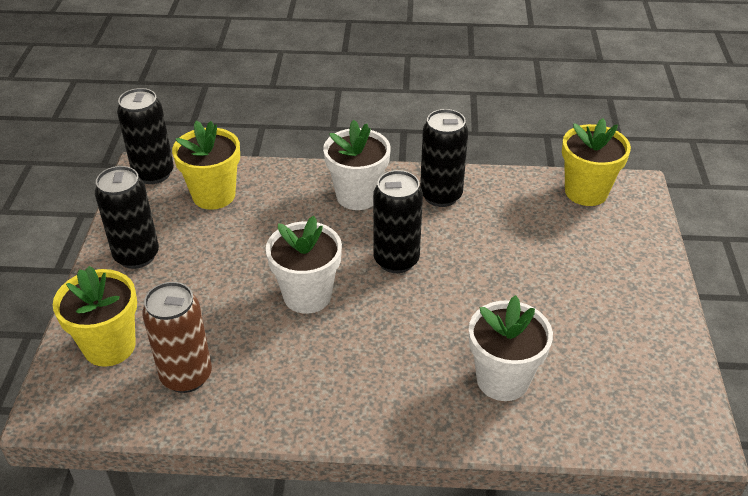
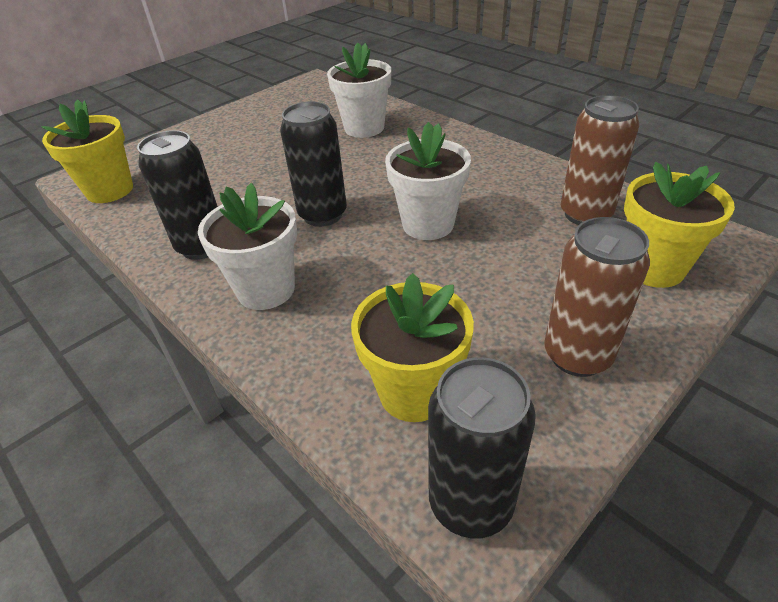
camera: 135 degrees left, 0 degrees up
(136, 256) = (577, 355): black can -> brown can

